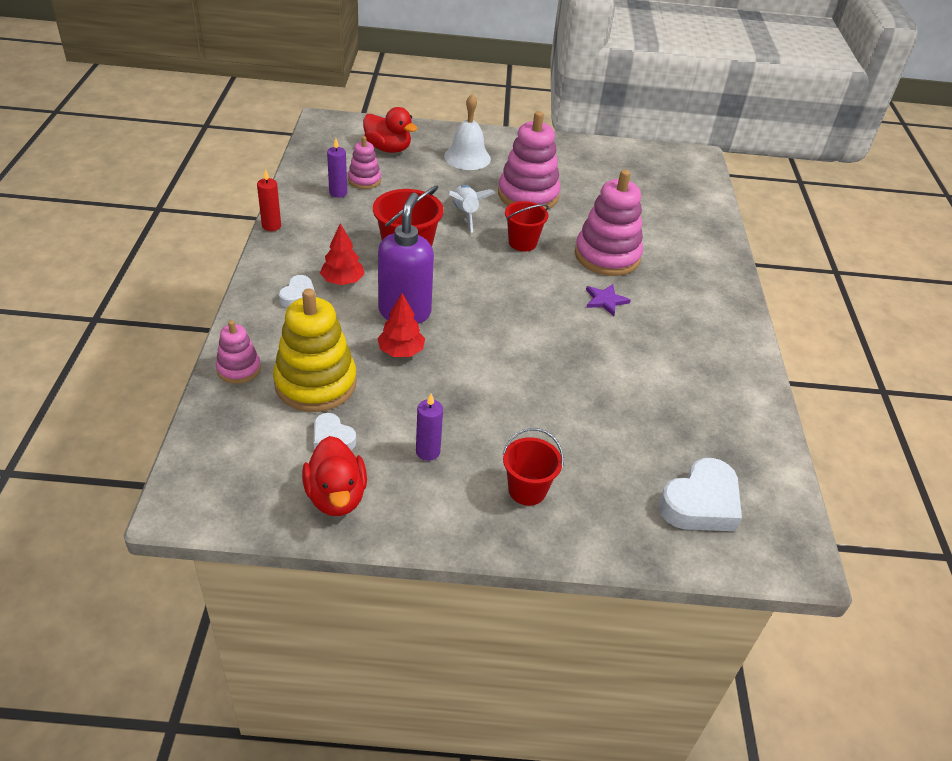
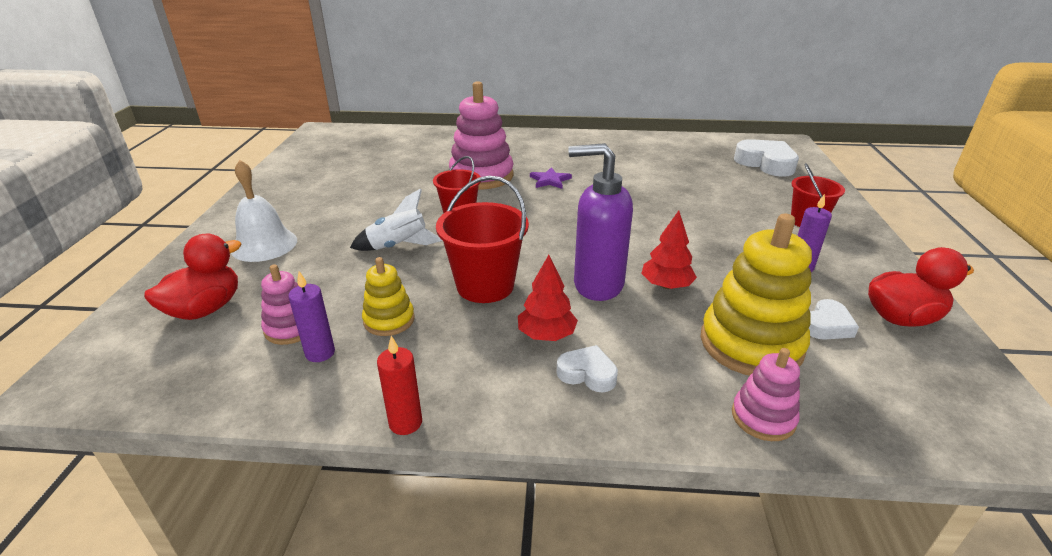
camera: 85 degrees left, 10 degrees down
(368, 215) = (389, 320): none -> yellow stacking toy
(528, 195) = (366, 209): pink stacking toy -> none

